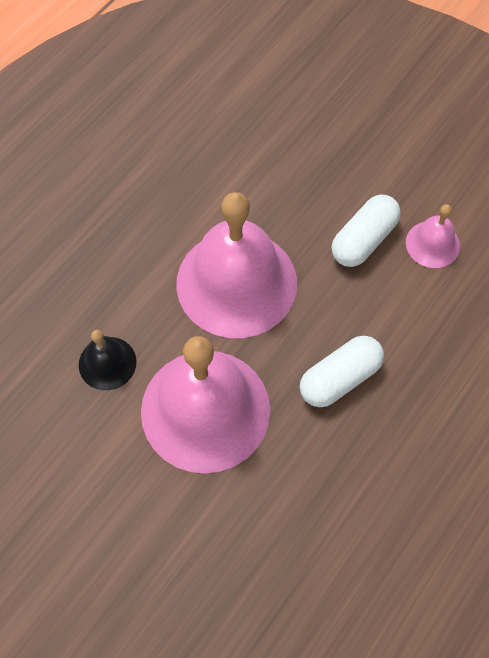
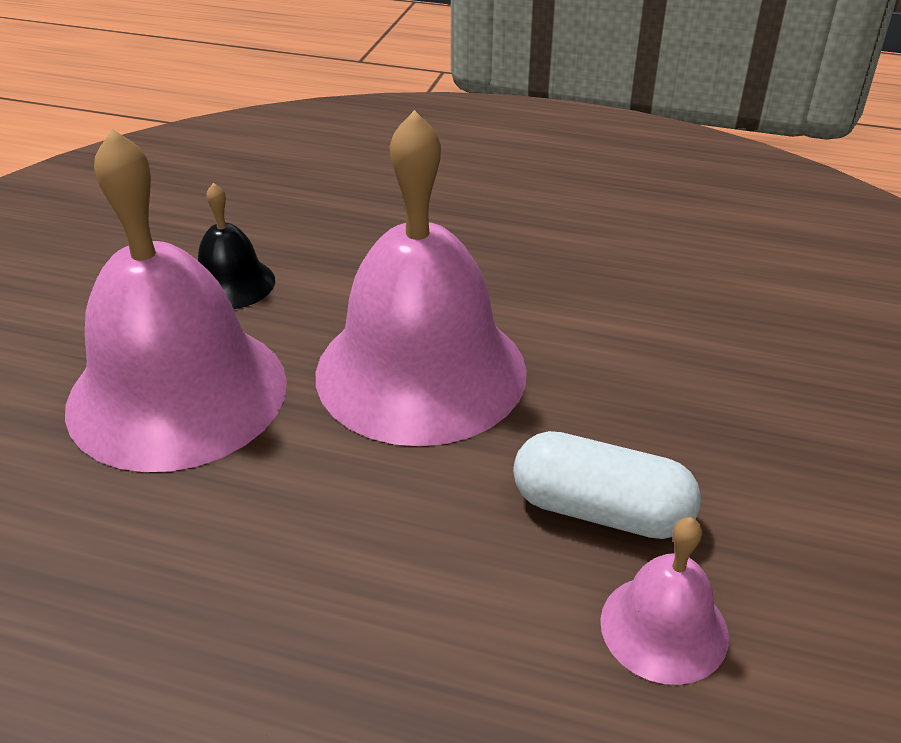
camera: 70 degrees right, 25 degrees down
(340, 378) = (282, 547): white capsule -> none

